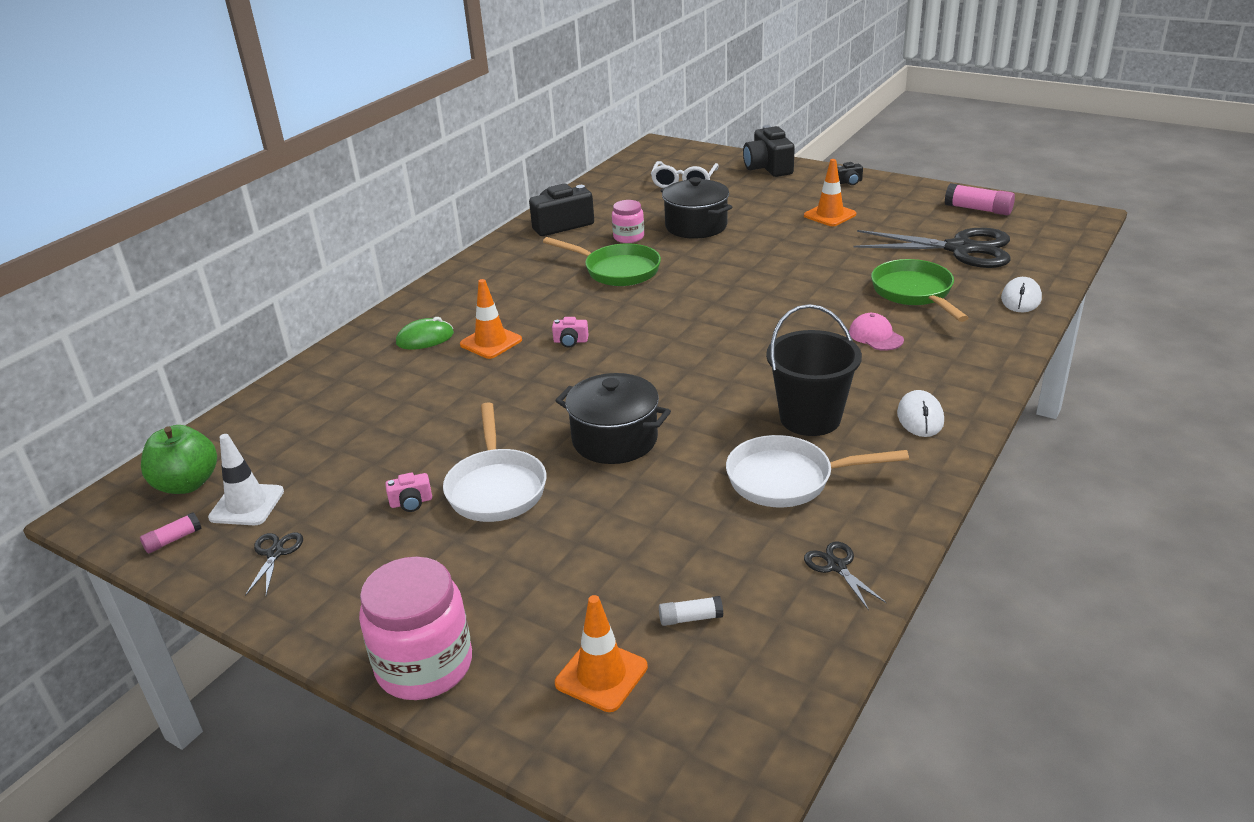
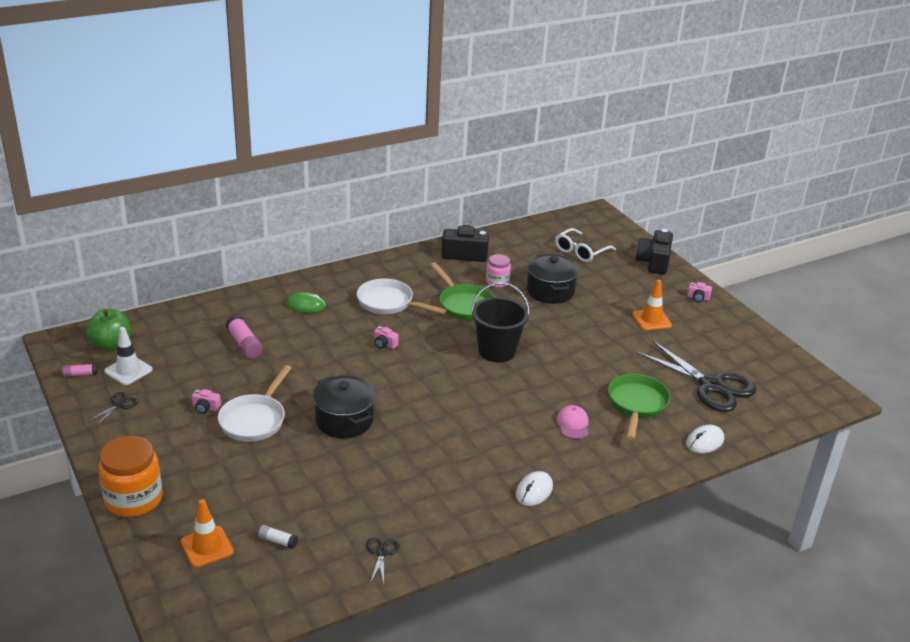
camera: 25 degrees right, 0 degrees up
(424, 665) = (134, 499): pink jar -> orange jar
(491, 342) = (339, 324): orange traffic cone -> none
(788, 479) = (412, 491): white pan -> white pan (389, 303)
(810, 418) = (468, 460): black bucket -> black bucket (497, 351)
(848, 182) = (698, 298): black camera -> pink camera
(978, 209) = (765, 359): pink glue stick -> pink glue stick (244, 344)

